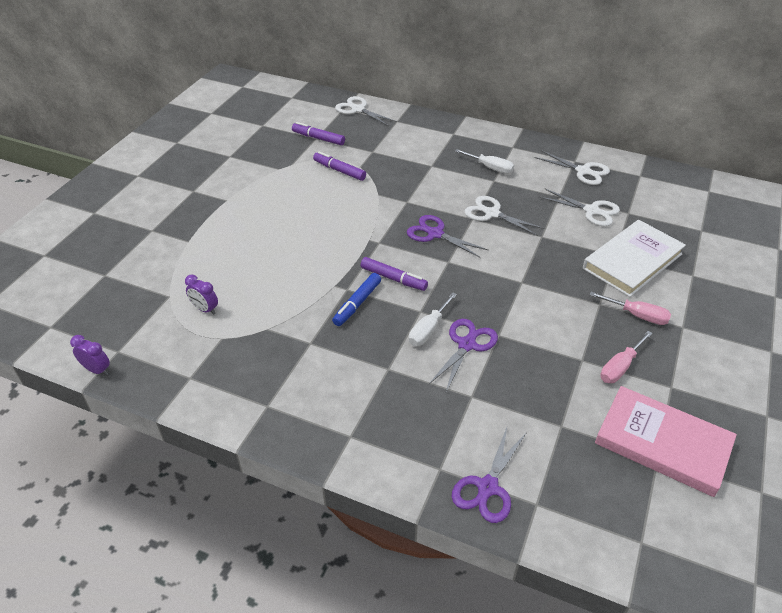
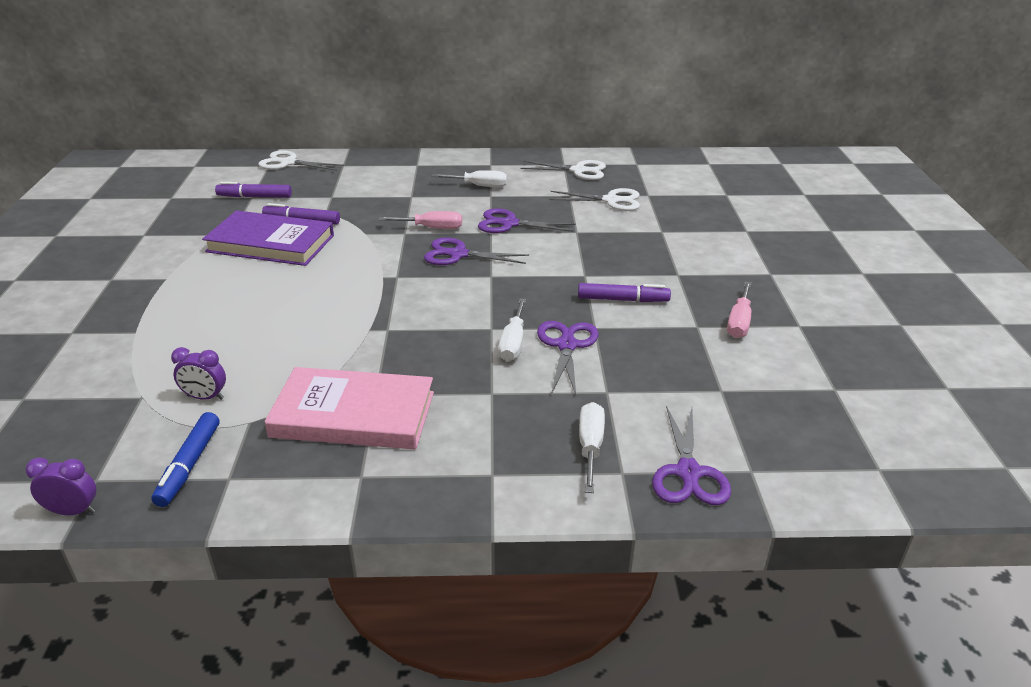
camera: 25 degrees left, 10 degrees down
(308, 187) = (271, 243): none -> purple book
(357, 304) = (410, 340): blue marker -> blue marker (189, 465)
(393, 278) = (438, 306): purple marker -> purple marker (623, 300)
(430, 439) = (590, 447): none -> white screwdriver
(492, 214) = (509, 224): white scissors -> purple scissors
(632, 261) = (682, 232): white book -> none
(637, 315) = (721, 275): pink screwdriver -> pink screwdriver (431, 228)
(662, 443) = (829, 375): pink book -> pink book (353, 414)

